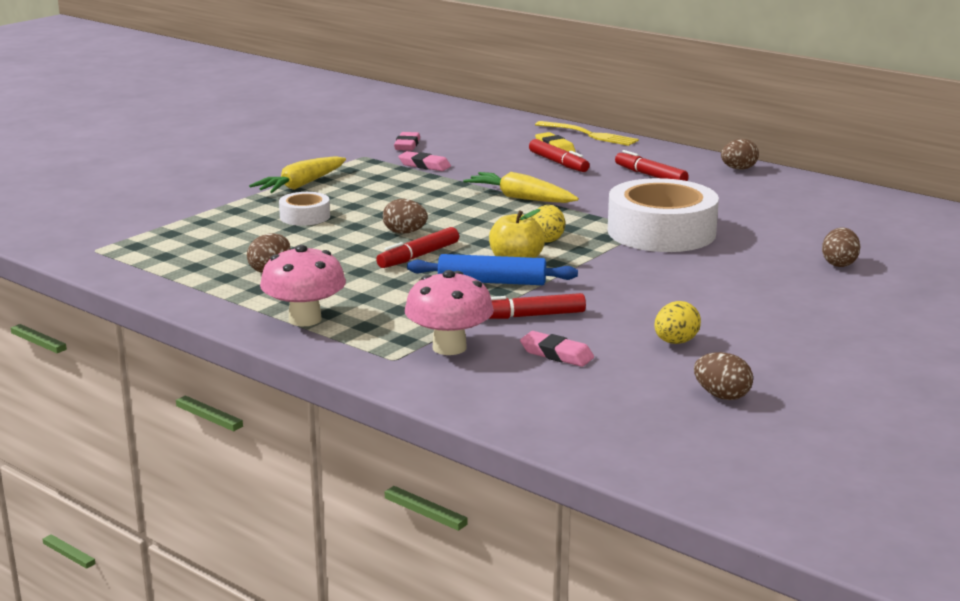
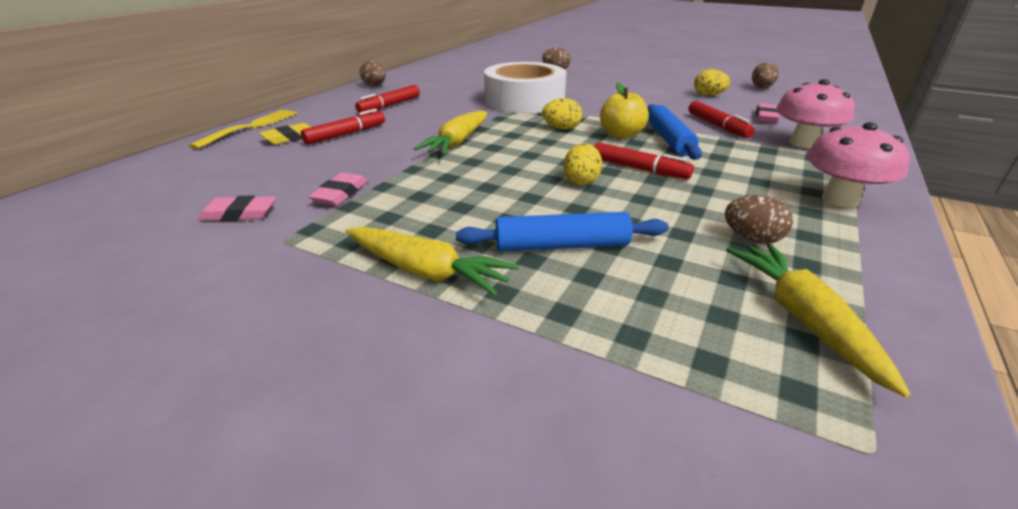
camera: 100 degrees left, 10 degrees up
(178, 261) = (803, 319): none -> yellow carrot
(305, 216) = (562, 246): white tape -> blue rolling pin
(405, 233) = (581, 181): brown egg -> yellow egg

